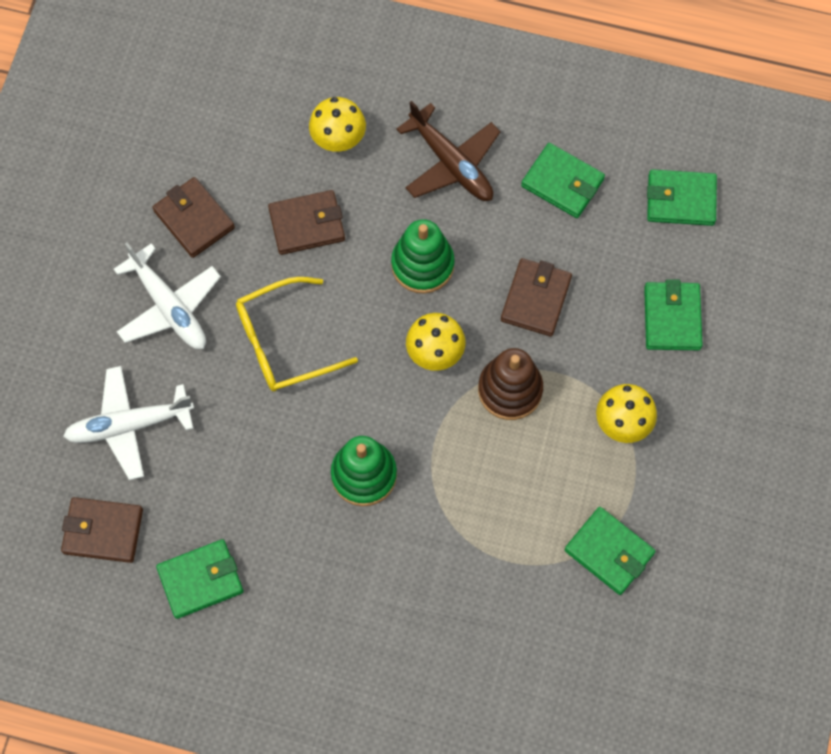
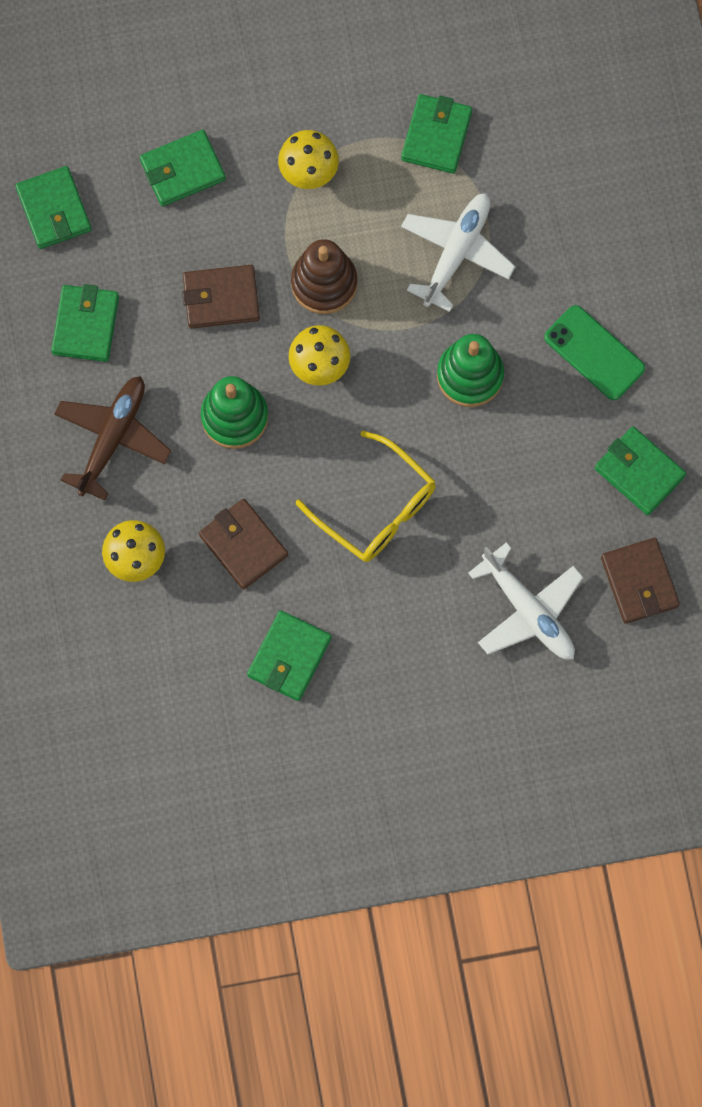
camera: 115 degrees left, 5 degrees up
(169, 306) = (391, 634): white plane -> white plane (456, 253)
(194, 219) = (289, 657): brown wallet -> green wallet
(331, 594) = (594, 353): none -> green phone

